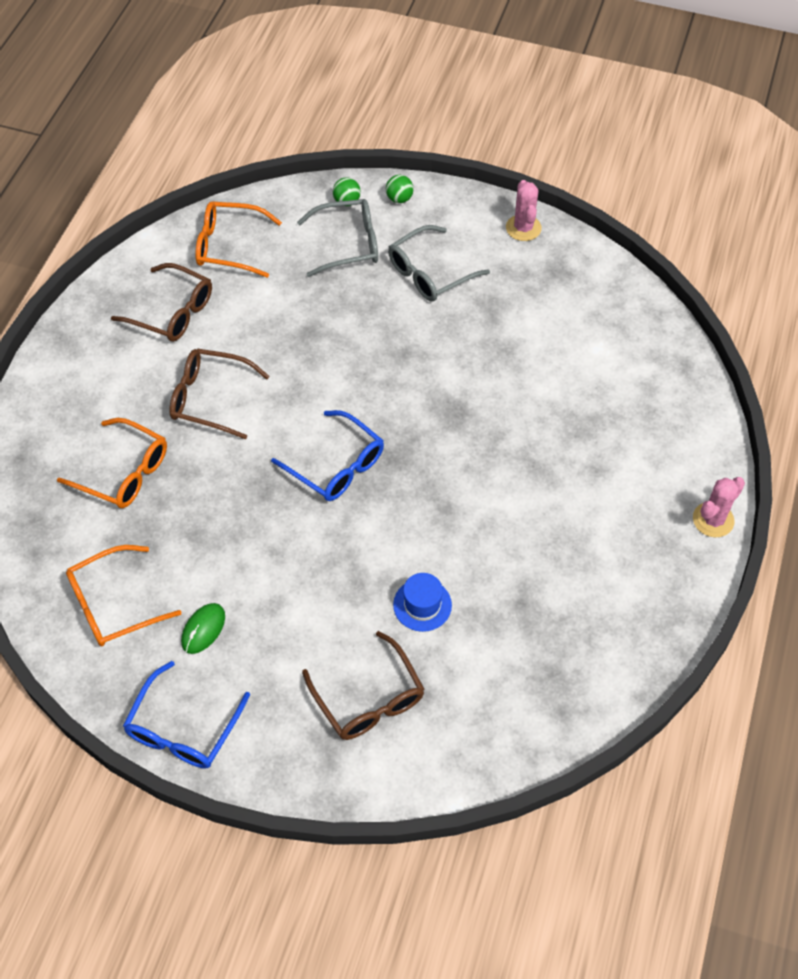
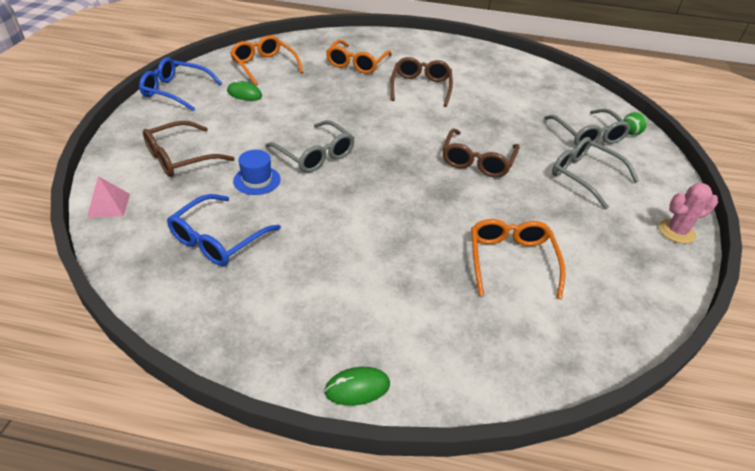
camera: 80 degrees right, 15 degrees down
(172, 312) = (485, 71): brown glasses -> brown glasses (477, 161)
(230, 246) = (552, 88): orange glasses -> orange glasses (511, 261)
(336, 465) = (378, 137): blue glasses -> blue glasses (218, 239)
(371, 540) = (315, 154): none -> grey glasses
(399, 198) = (653, 158): green ball -> none
(466, 768) = (109, 205): none -> pink pyramid
(713, 520) = (357, 388): pink cactus -> green mouse

